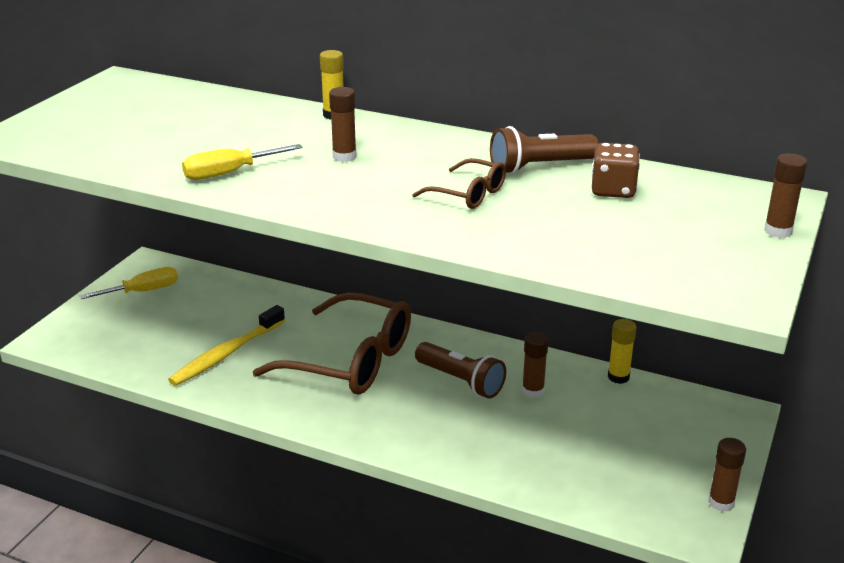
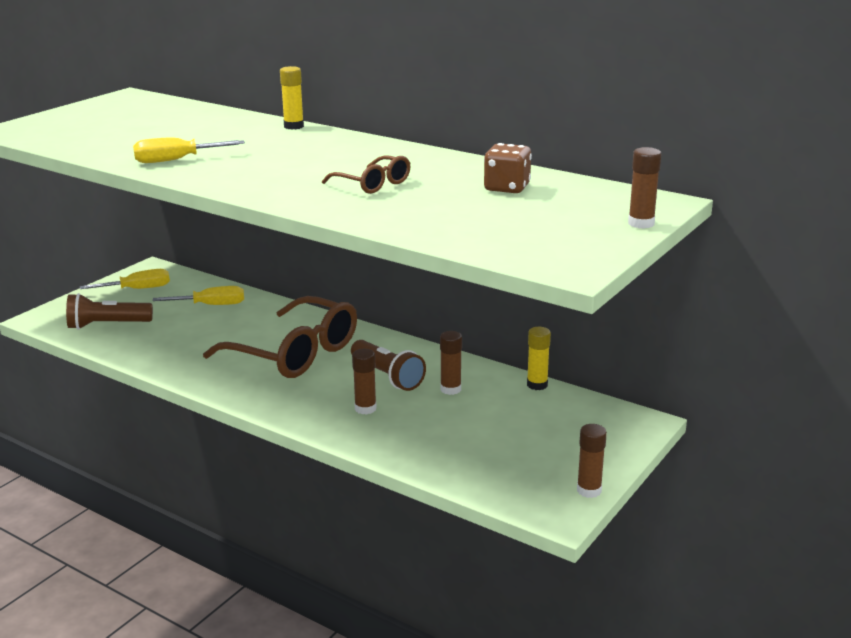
camera: 10 degrees right, 5 degrees down
(226, 354) = (188, 340): yellow toothbrush -> none
(234, 306) = (211, 305): none -> yellow screwdriver
(344, 156) = (282, 154): brown glue stick -> brown glue stick (365, 408)
(539, 167) = (451, 169): brown flashlight -> brown flashlight (107, 325)

